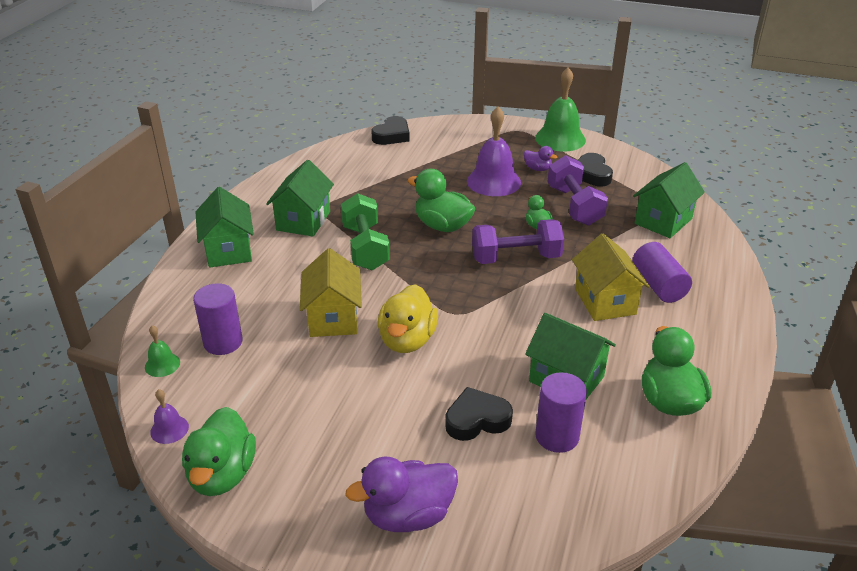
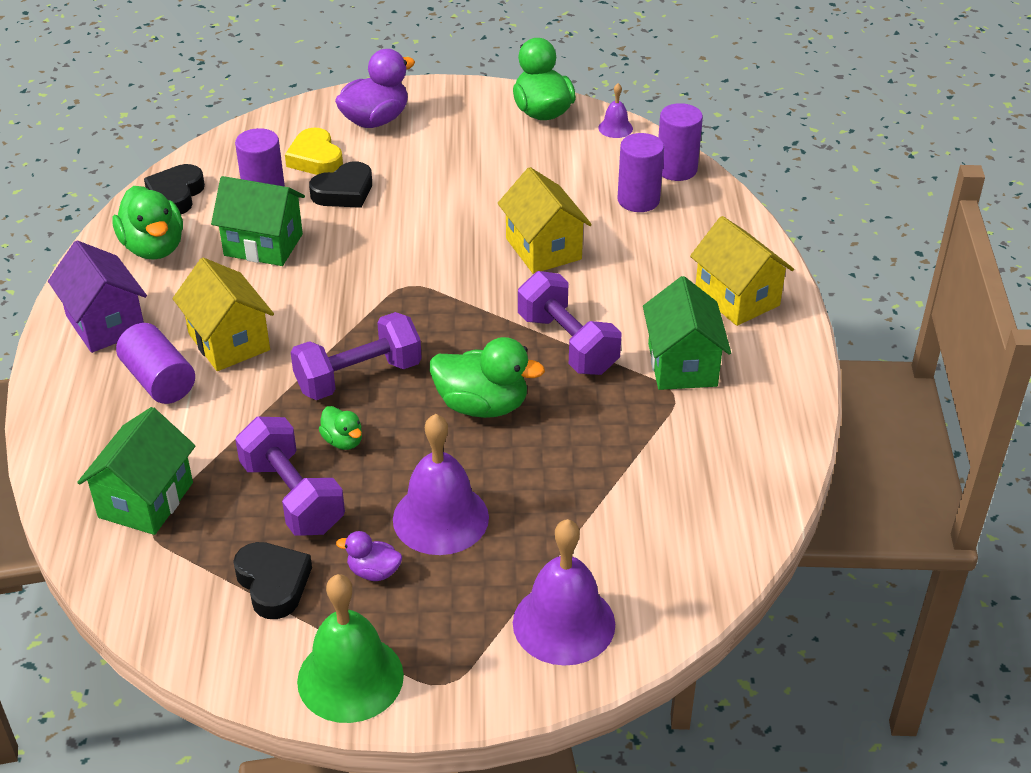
camera: 160 degrees right, 5 degrees up
(162, 364) = (676, 169): green bell -> purple cylinder
(228, 250) = (737, 298): green house -> yellow house
(365, 248) = (567, 344): green dumbbell -> purple dumbbell
(392, 135) = (680, 593): black heart -> black heart (176, 195)
(407, 340) = (447, 244): yellow duck -> none
(453, 137) = (564, 623): none -> purple bell
(493, 473) = (315, 159): none -> yellow heart
(705, 337) = (106, 324): none -> purple house

